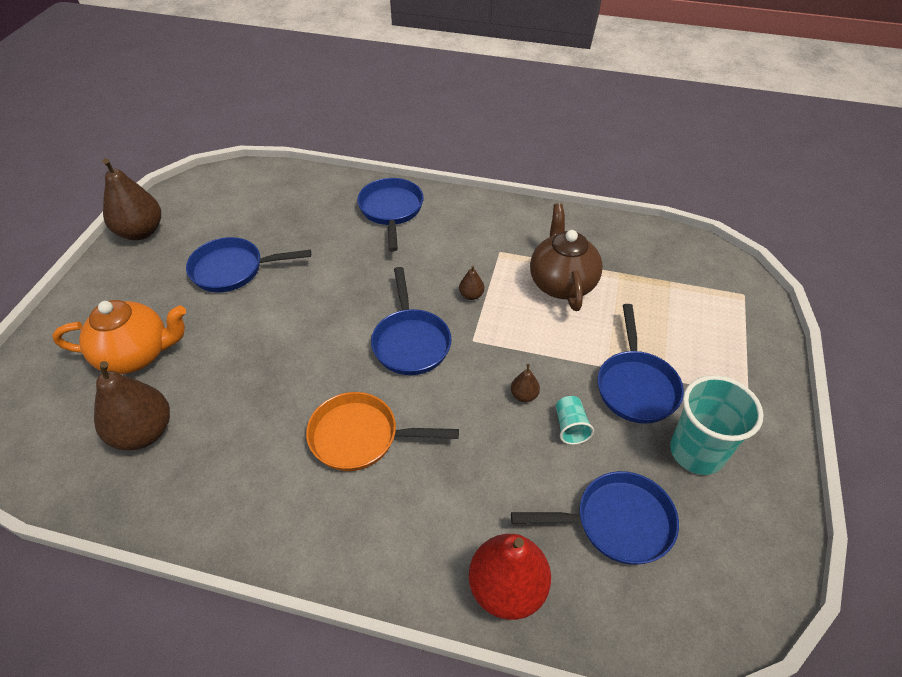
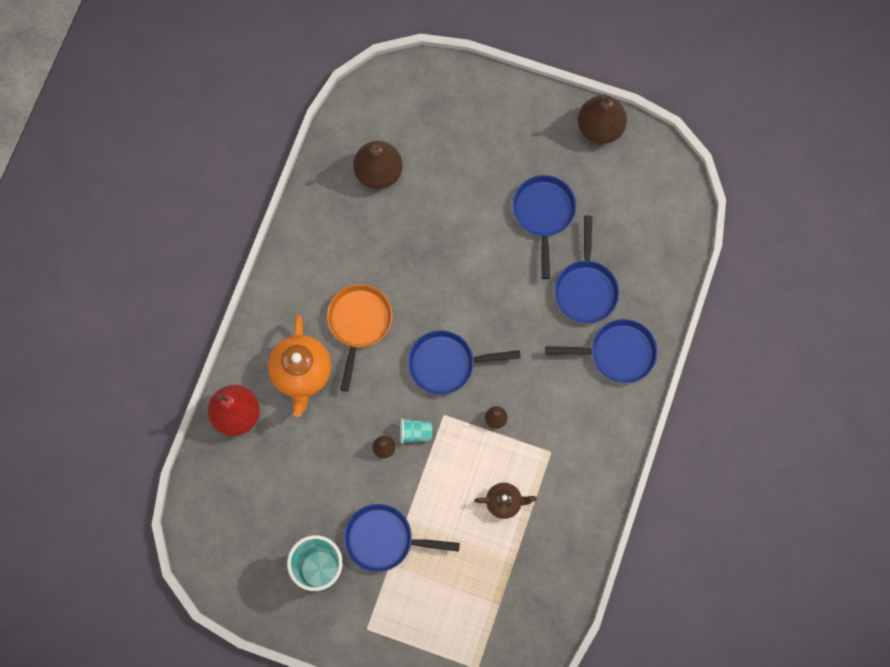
camera: 95 degrees right, 25 degrees up
(136, 355) = (452, 153): orange teapot -> orange teapot (301, 373)
(561, 283) = (504, 502): brown teapot -> brown teapot, size x0.56
(570, 427) = (351, 479): turquoise cup -> turquoise cup (415, 433)
(617, 522) = (272, 495): blue pan -> blue pan (585, 289)

